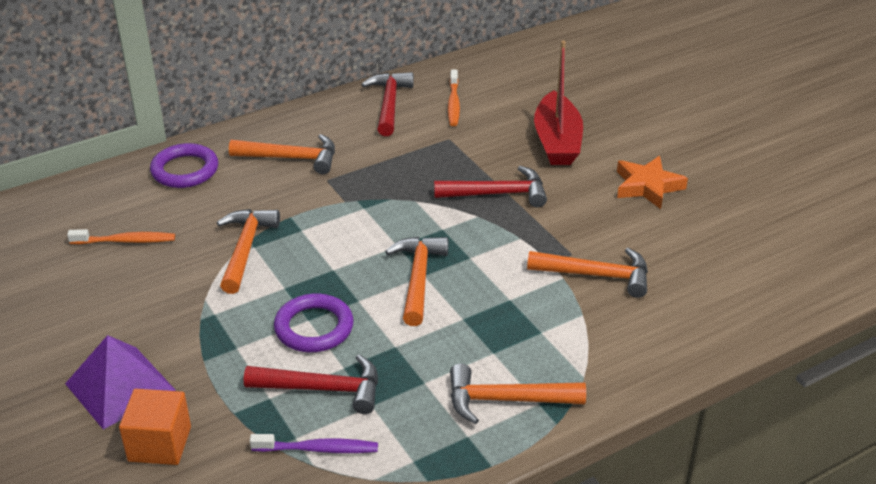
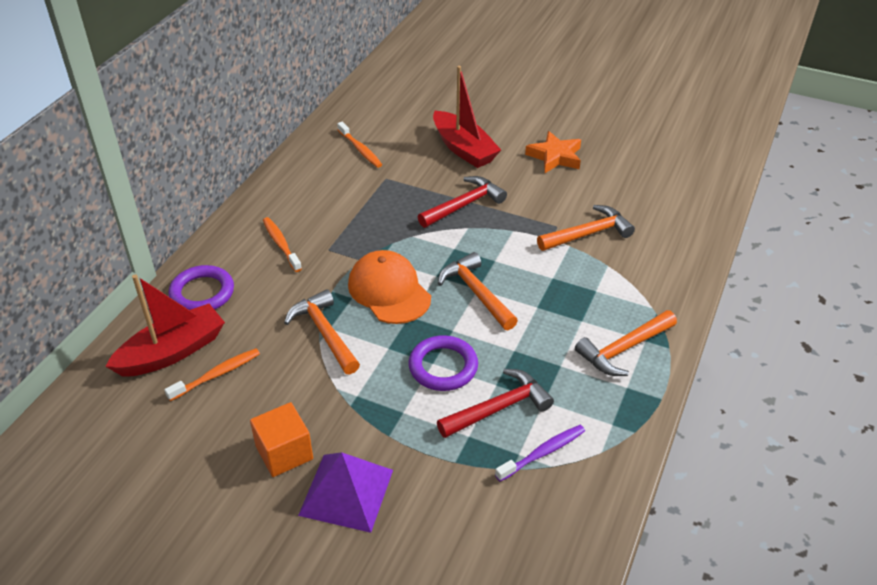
camera: 35 degrees left, 5 degrees up
(113, 206) = (172, 352): none -> red boat
(159, 444) = (427, 517): orange cube -> orange cube (284, 453)
(291, 158) = (281, 244): orange hammer -> orange toothbrush
(340, 239) = (389, 291): none -> orange cap
(389, 104) = (312, 169): red hammer -> none

